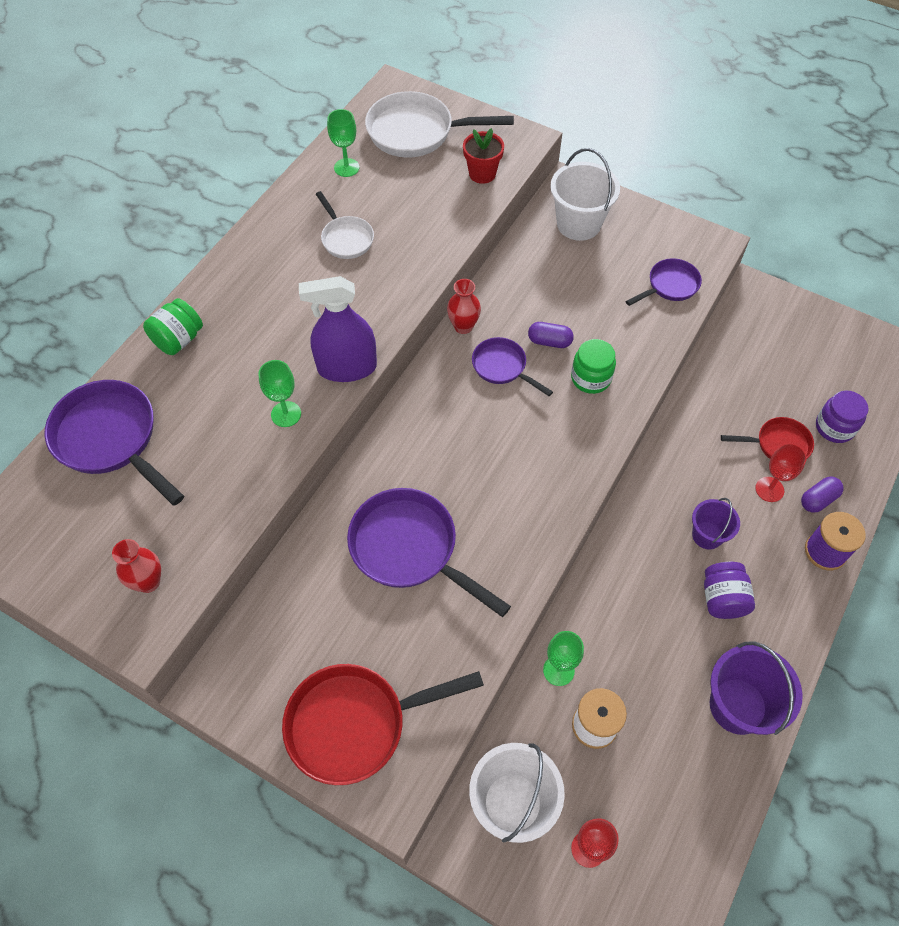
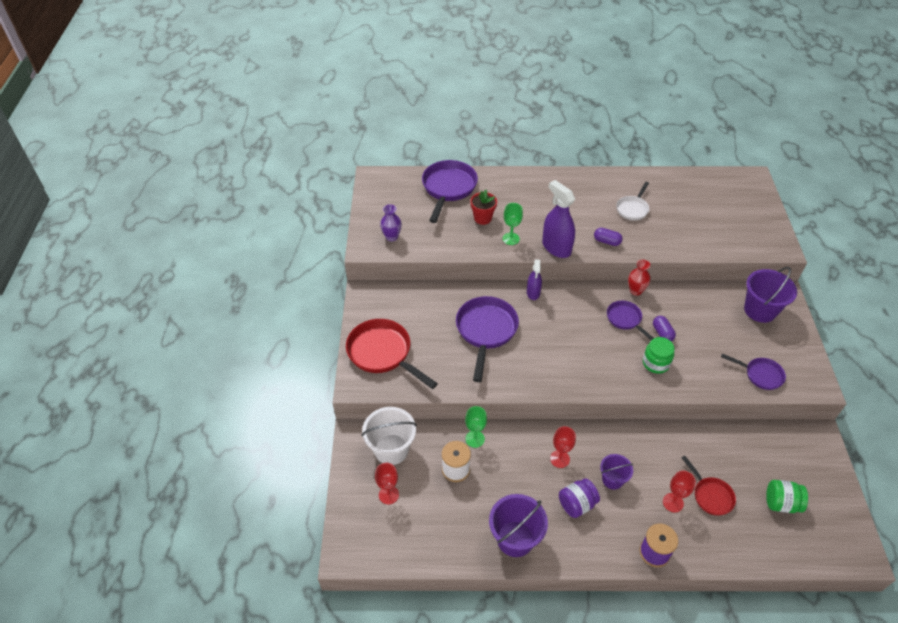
camera: 60 degrees right, 10 degrees down
(148, 582) = (392, 237): red vase -> purple vase
(178, 339) = (517, 182): green jar -> green jar (781, 503)
(346, 167) = (678, 187): green goblet -> none
(382, 447) = (533, 293): none -> purple spray bottle
(417, 132) = (733, 201): white pan -> none
(482, 174) = (735, 241): red flower pot -> red flower pot (482, 218)
(502, 367) = (625, 320): purple pan -> purple pan turned 45 degrees counterclockwise
(578, 224) = (760, 310): white bucket -> purple bucket
(646, 579) = (559, 459): none -> red goblet
(818, 499) = (689, 534): purple capsule -> purple capsule (607, 241)
(834, 427) = (754, 525): purple jar -> none

